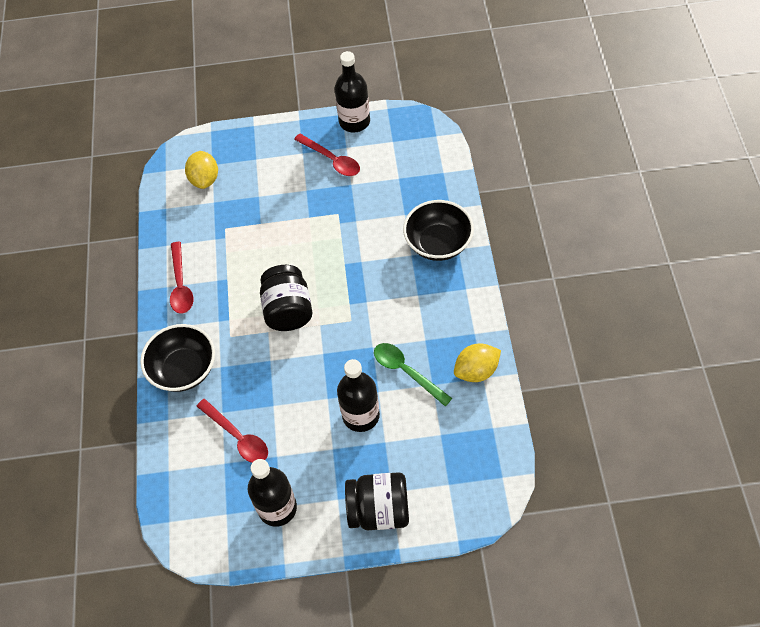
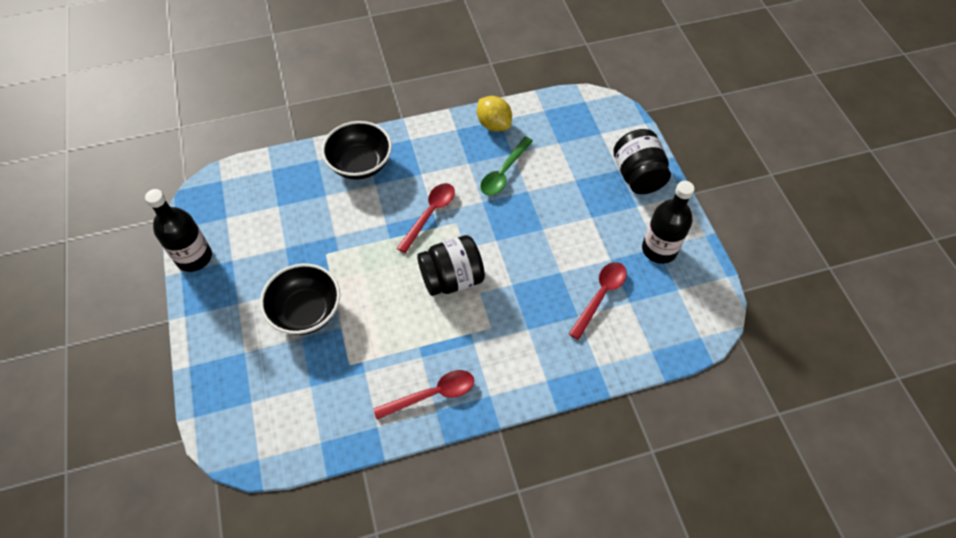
camera: 105 degrees left, 0 degrees up
(184, 369) = (538, 364): black bowl -> black bowl (306, 311)
(205, 179) = (275, 405): yellow lemon -> none
(332, 160) = (250, 271): red spoon -> red spoon (430, 214)
(361, 415) = (554, 200): black bottle -> none

